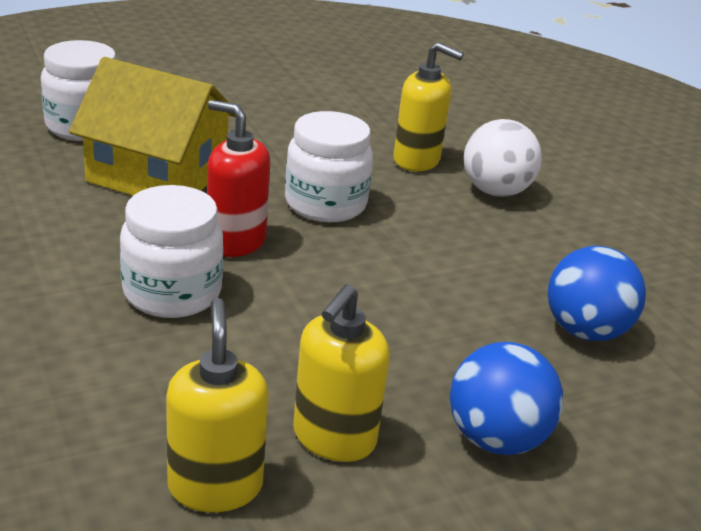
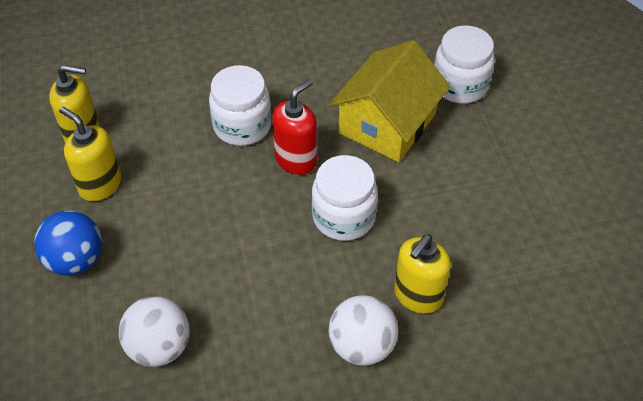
camera: 105 degrees right, 20 degrees up
(585, 331) = (159, 347): blue ball -> white ball

